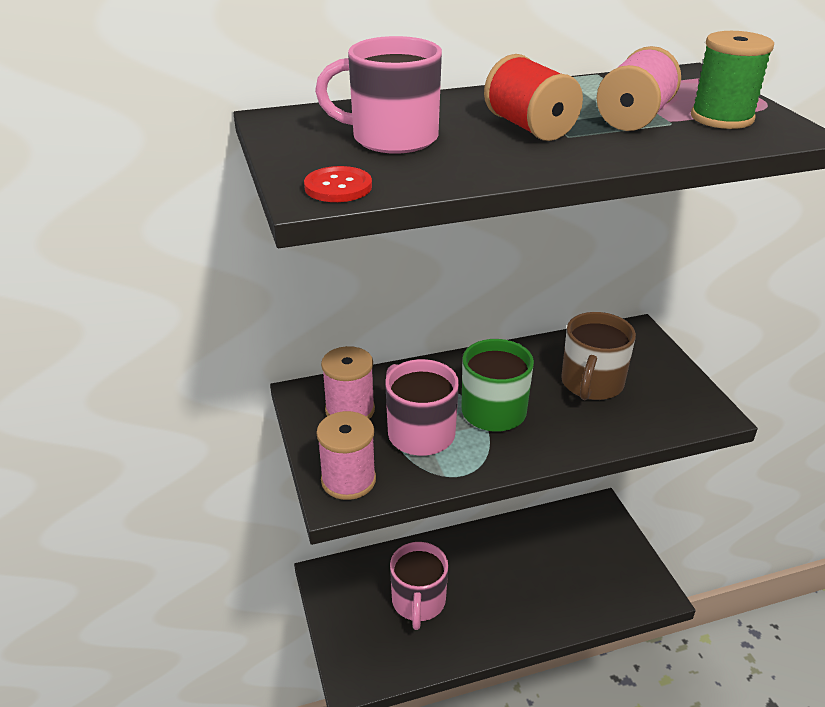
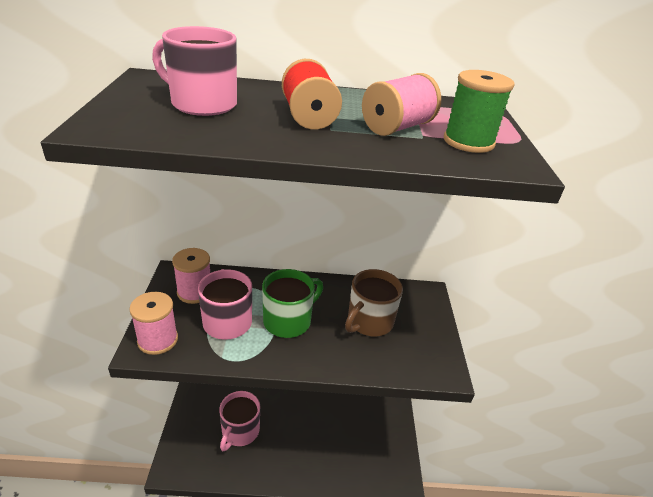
camera: 15 degrees right, 0 degrees up
(338, 187) = (117, 127): red button -> none

